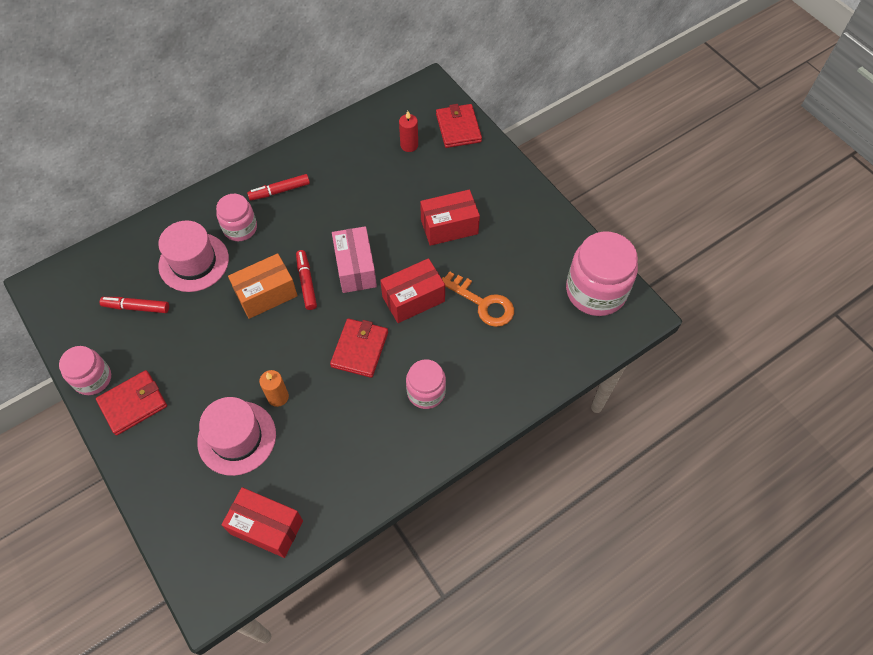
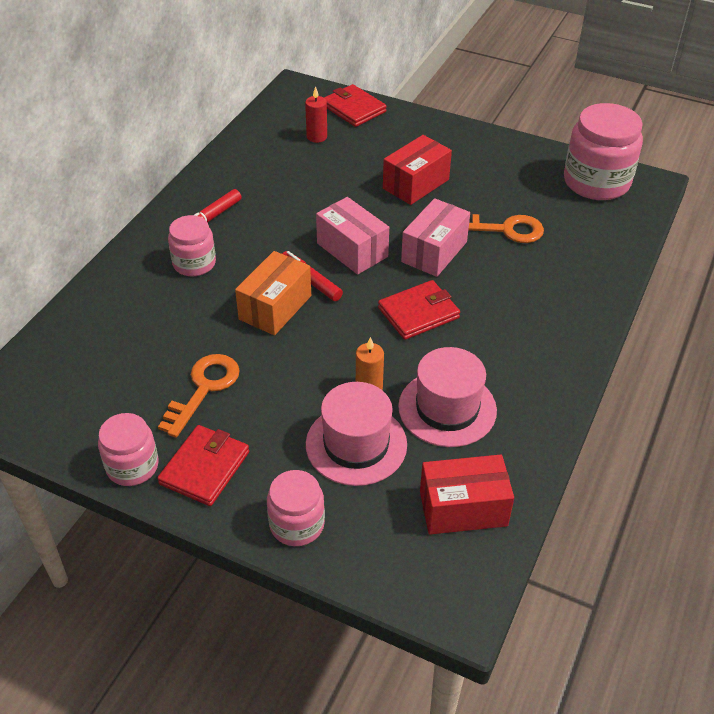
camera: 30 degrees left, 15 degrees down
(136, 307) = (130, 378): red marker -> none
(175, 340) = (204, 388): none -> orange key
(194, 262) = (165, 312): pink hat -> pink hat (447, 408)
(360, 349) = (418, 313): red wallet -> red wallet turned 75 degrees clockwise
(413, 299) = (434, 252): red box -> pink box
(426, 392) = (517, 319): pink jar -> pink jar (297, 524)

